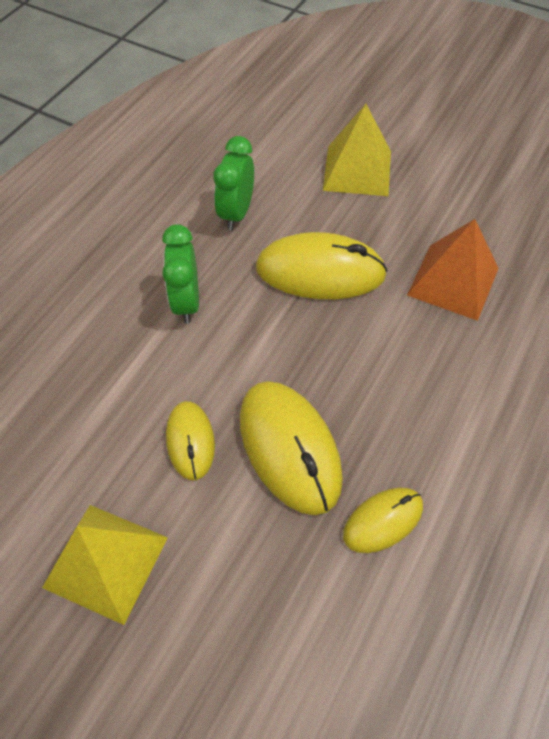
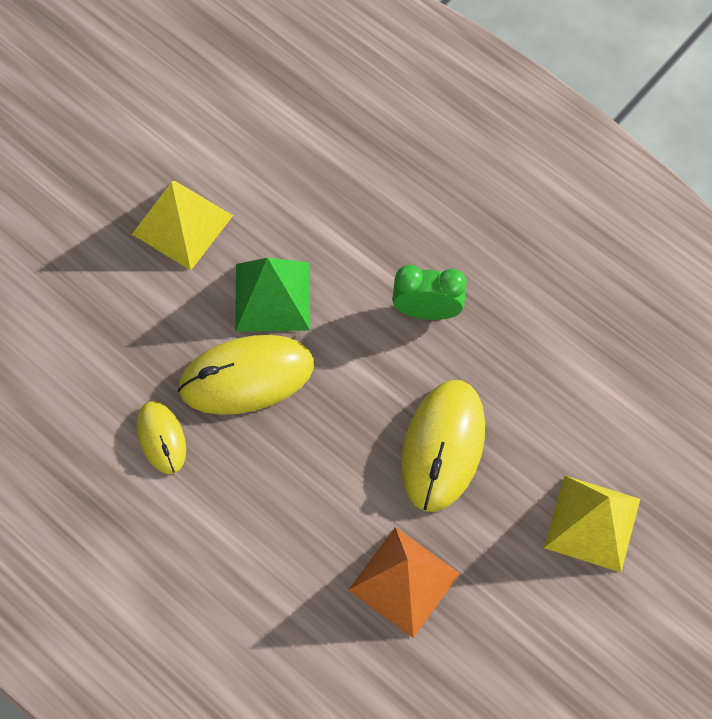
camera: 100 degrees right, 10 degrees up
(190, 441) = (272, 297): yellow mouse -> green pyramid
(236, 213) = (542, 376): green clock -> none

